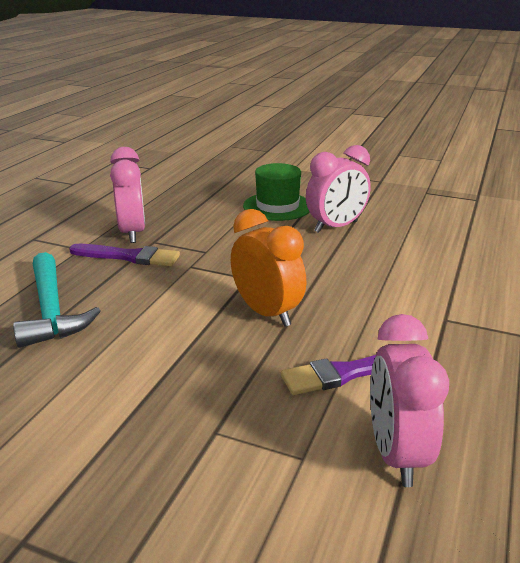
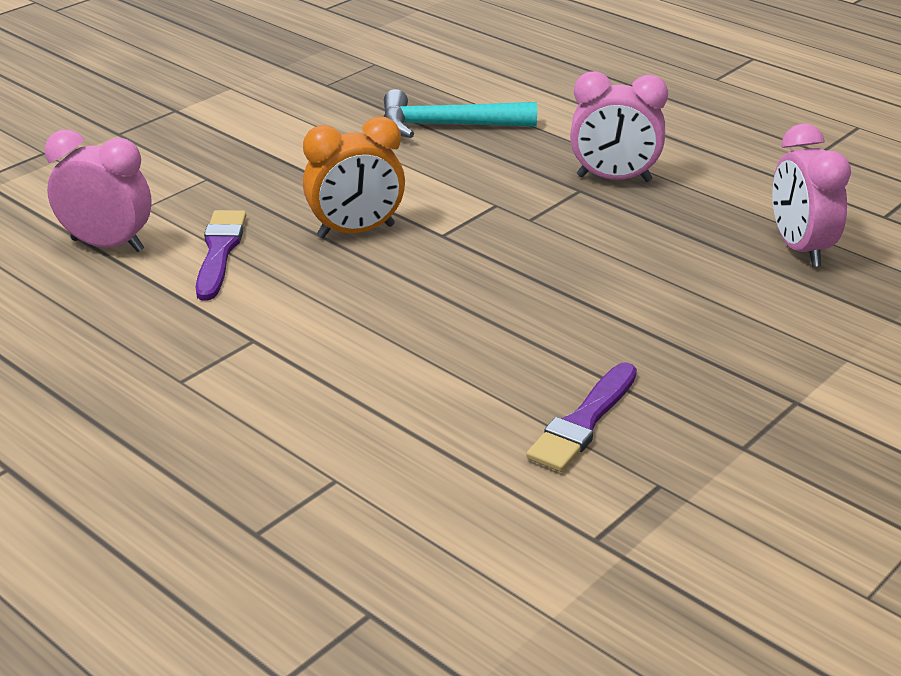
camera: 110 degrees right, 5 degrees up
(128, 257) = (544, 170): purple brush -> purple brush (583, 422)
(277, 206) = (657, 301): green hat -> none
(336, 227) = (550, 334): pink clock -> pink clock (799, 248)

